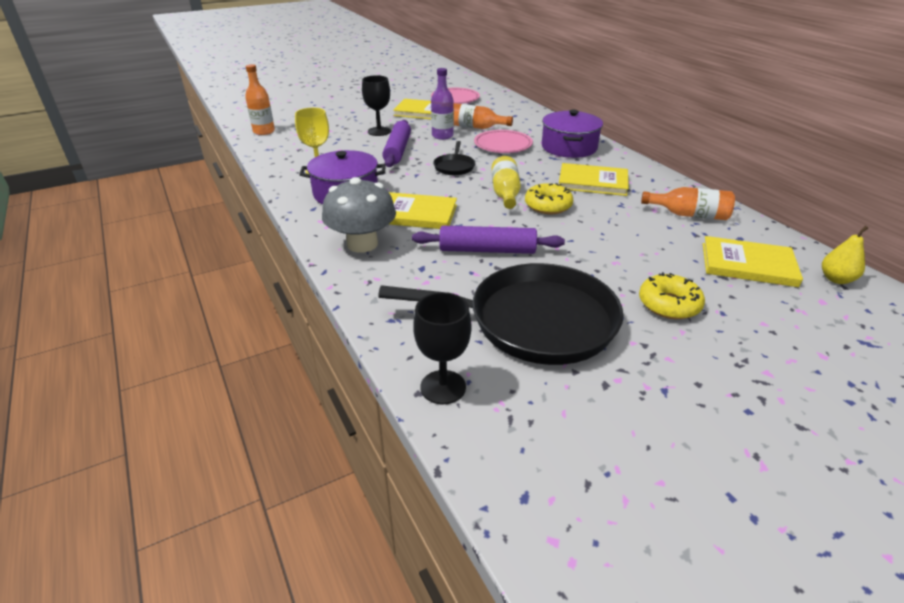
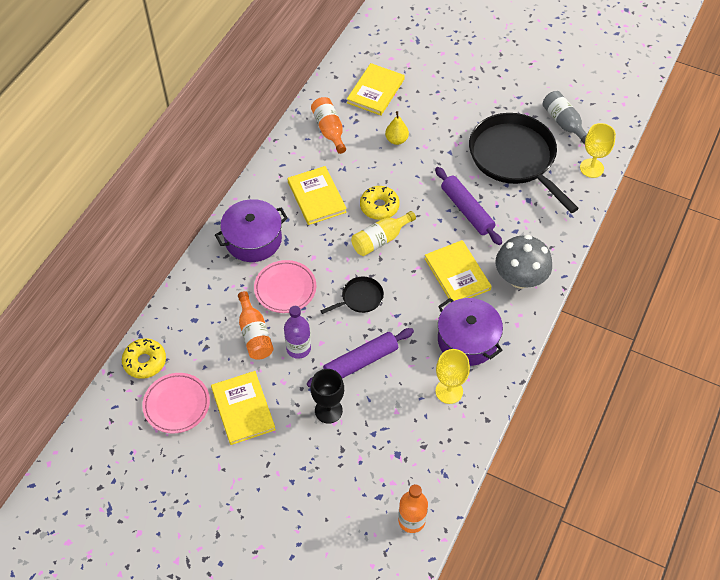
camera: 125 degrees left, 20 degrees up
(443, 387) = (591, 168): black goblet -> yellow goblet
(564, 411) = (564, 123): none -> grey bottle
(669, 304) = (449, 112): yellow donut -> yellow donut (145, 362)
(748, 264) = (375, 91): yellow book -> yellow book turned 45 degrees clockwise
(836, 279) = (361, 55): yellow pear -> yellow pear (396, 140)

